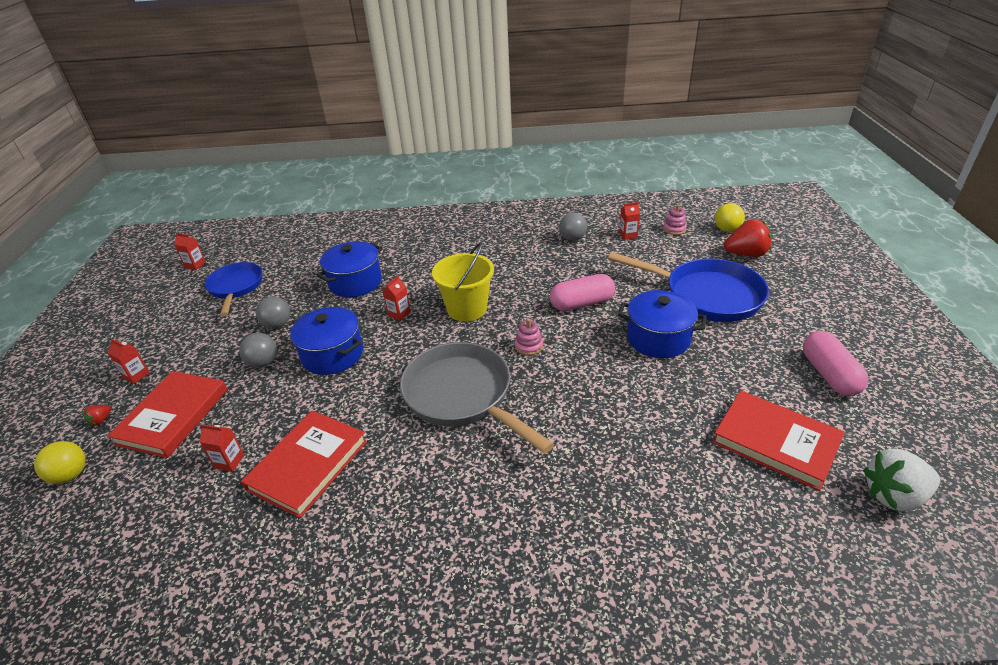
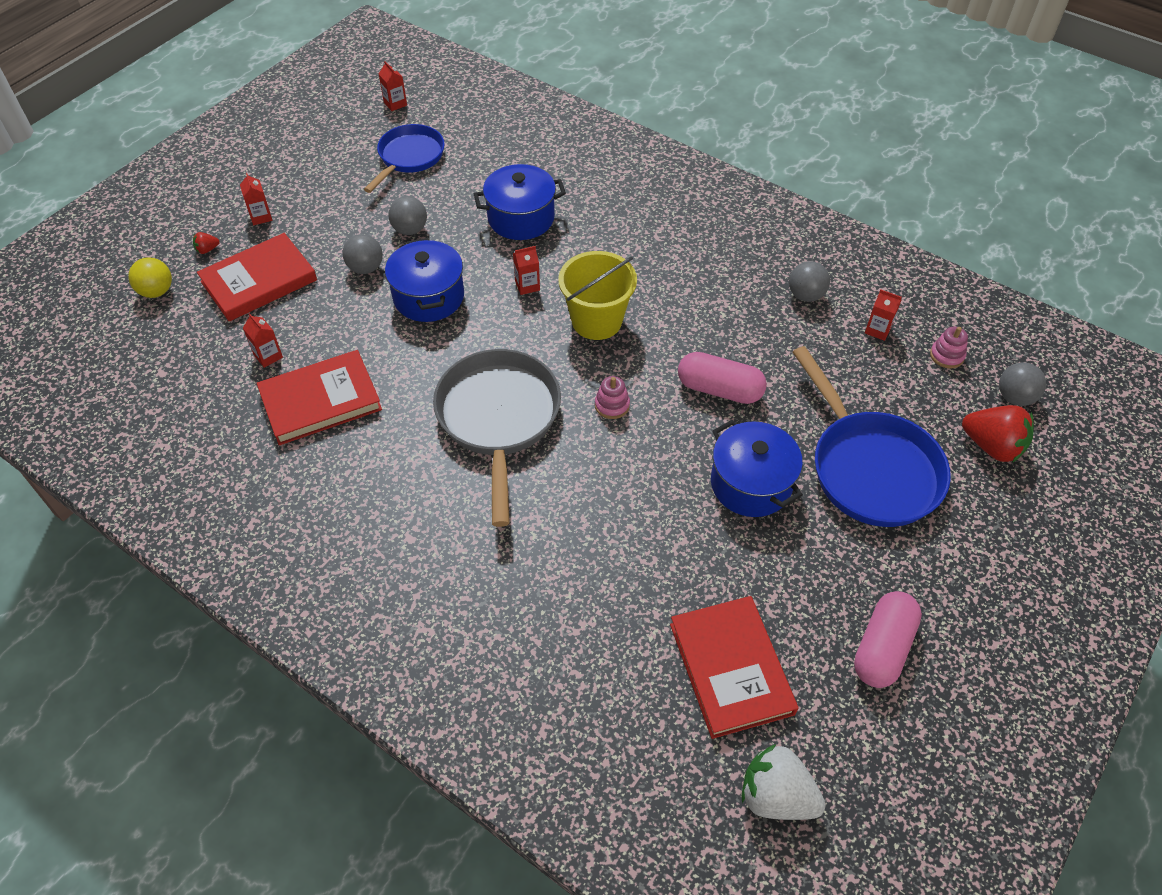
camera: 35 degrees right, 15 degrees up
(727, 230) = (1014, 397): yellow ball -> grey ball

